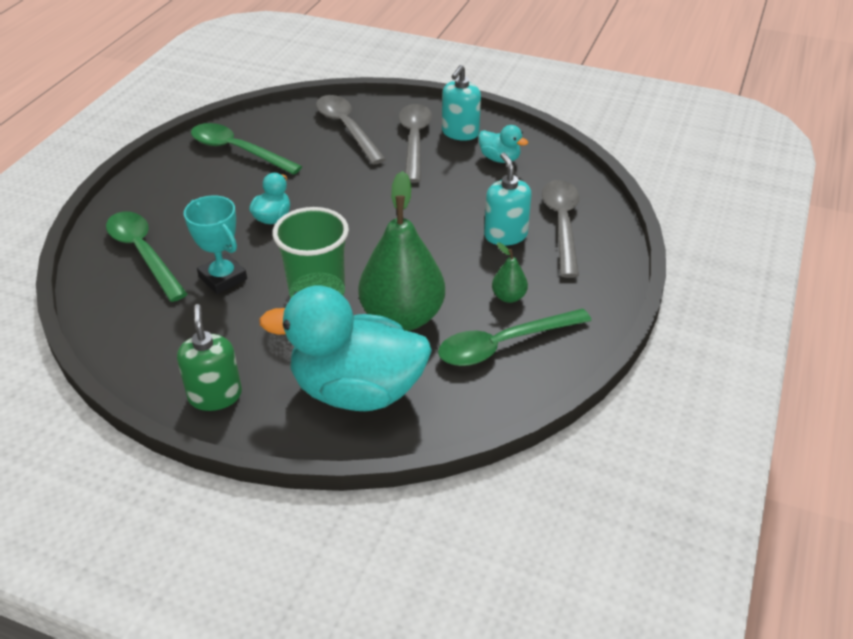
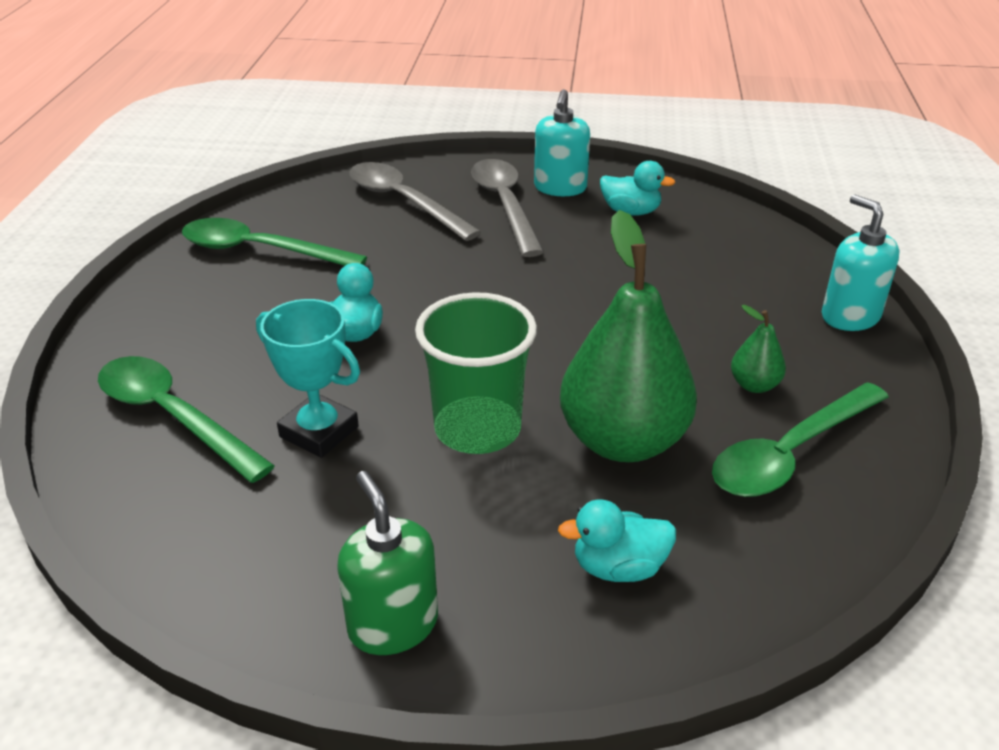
camera: 15 degrees left, 5 degrees down
(357, 391) = (618, 567): turquoise duck -> turquoise duck, size x0.44
(505, 235) = (698, 304): turquoise soap dispenser -> turquoise soap dispenser (850, 316)
(562, 224) = (762, 279): grey spoon -> none

